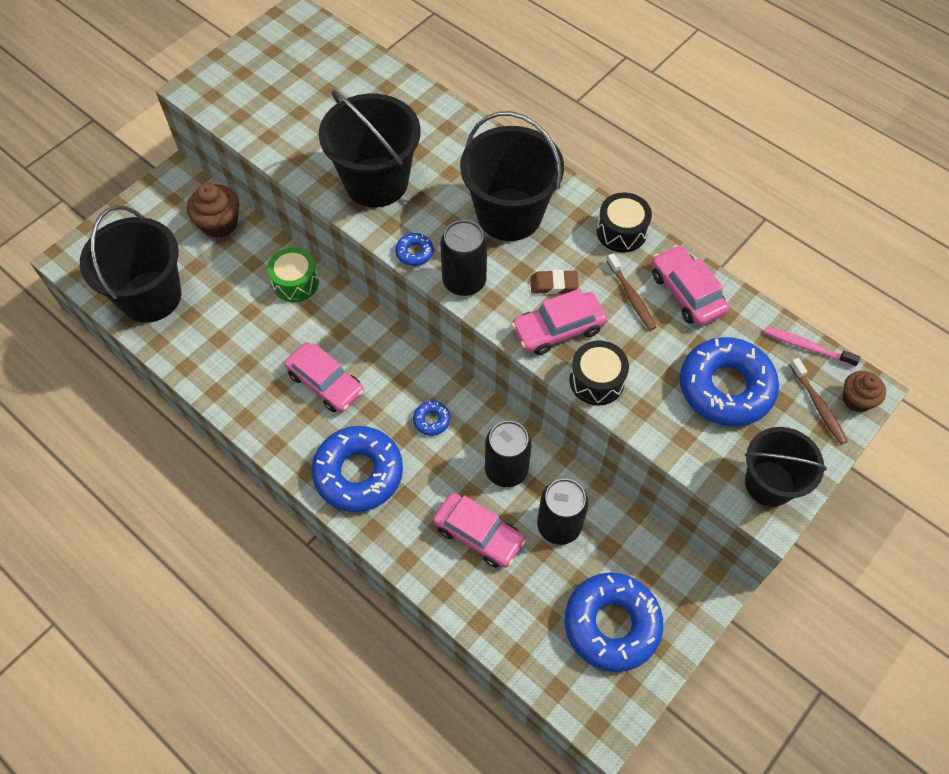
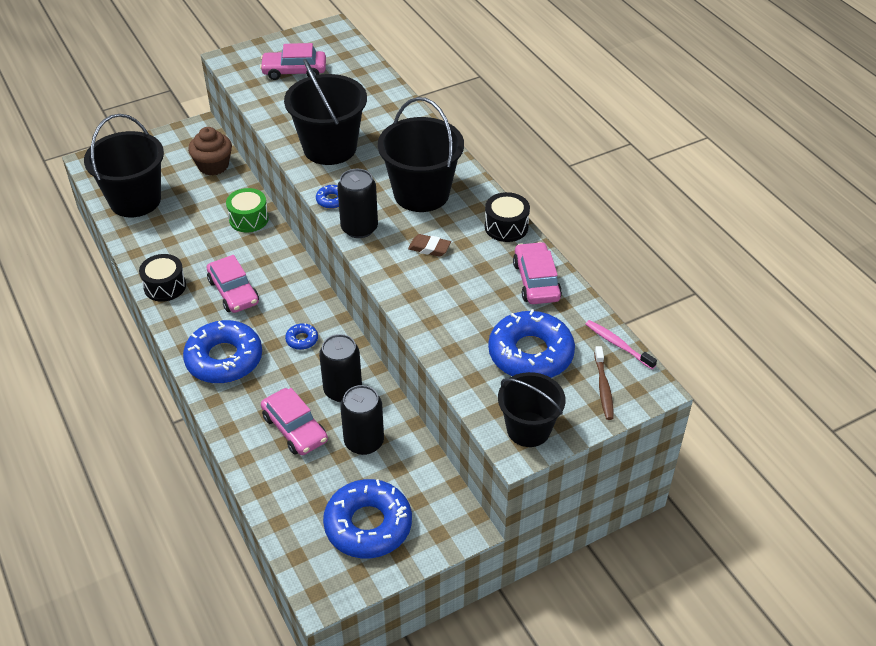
camera: 20 degrees right, 15 degrees down
(558, 329) = (415, 278): pink car -> pink car (294, 71)
(596, 381) = (426, 320): black drum -> black drum (165, 286)
(631, 296) = (488, 272): brown toothbrush -> none
(857, 399) = (640, 393): brown cupcake -> none

